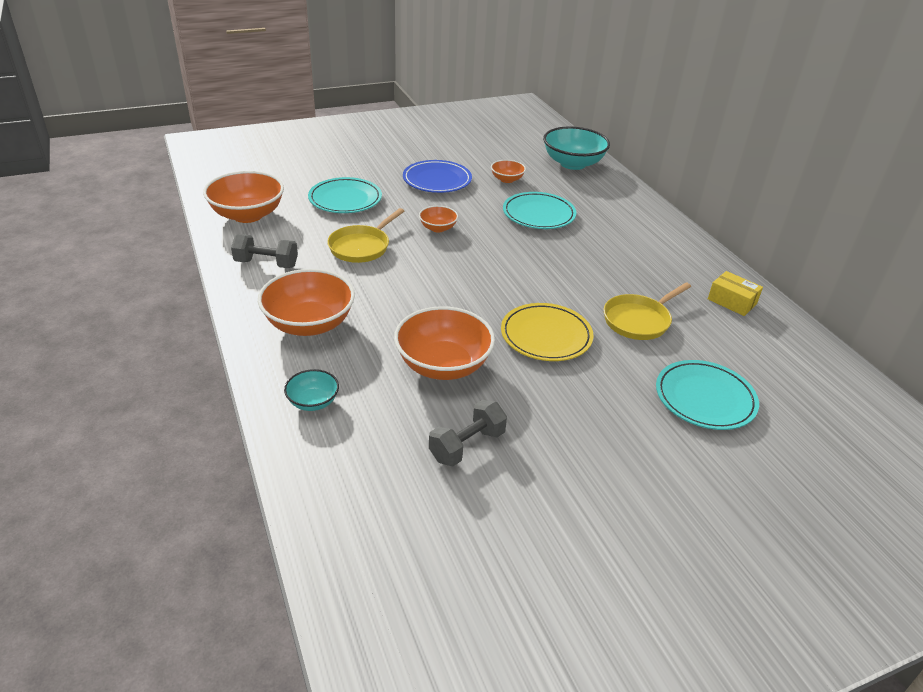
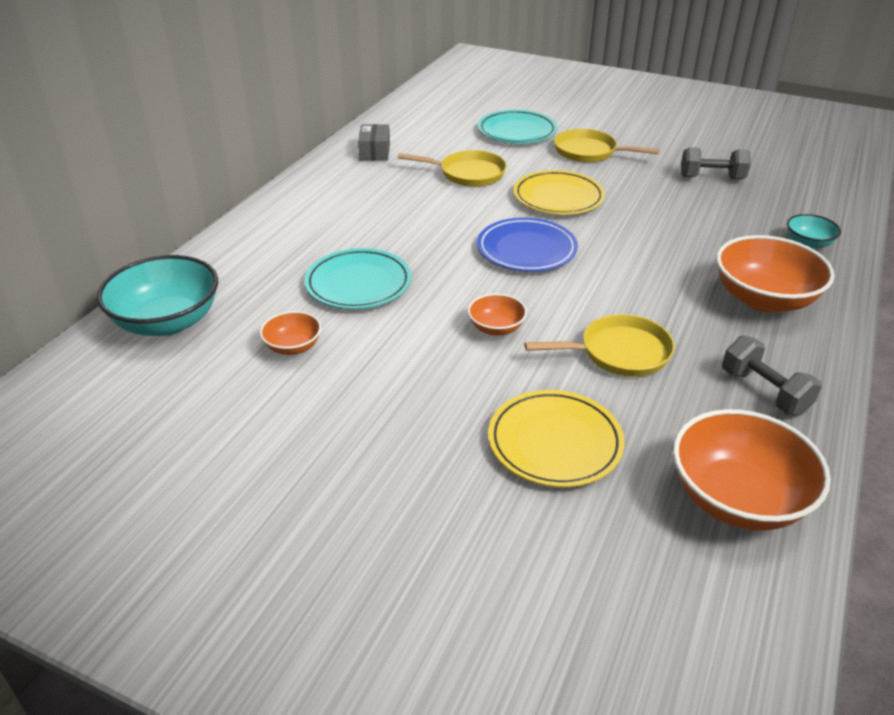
camera: 130 degrees left, 0 degrees up
(345, 199) = (555, 442): turquoise plate -> yellow plate
(437, 180) = (378, 400): blue plate -> blue plate (526, 249)
(443, 365) = (671, 218): orange bowl -> none
(608, 411) = (589, 152): none -> yellow pan
(732, 301) = (374, 151): yellow box -> grey box

